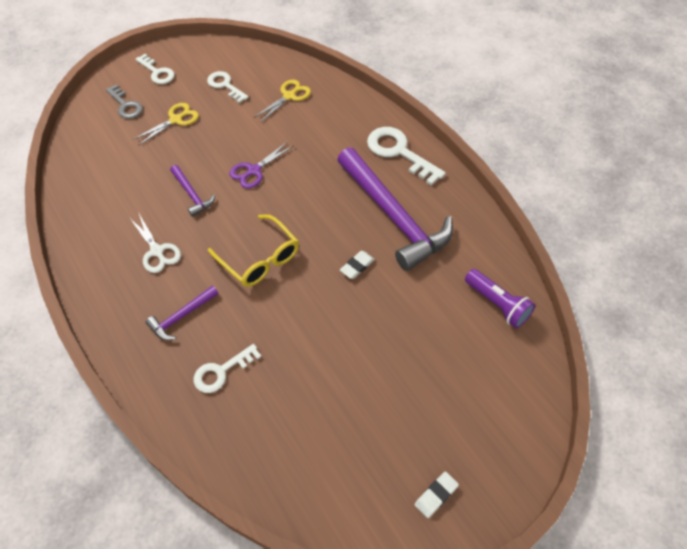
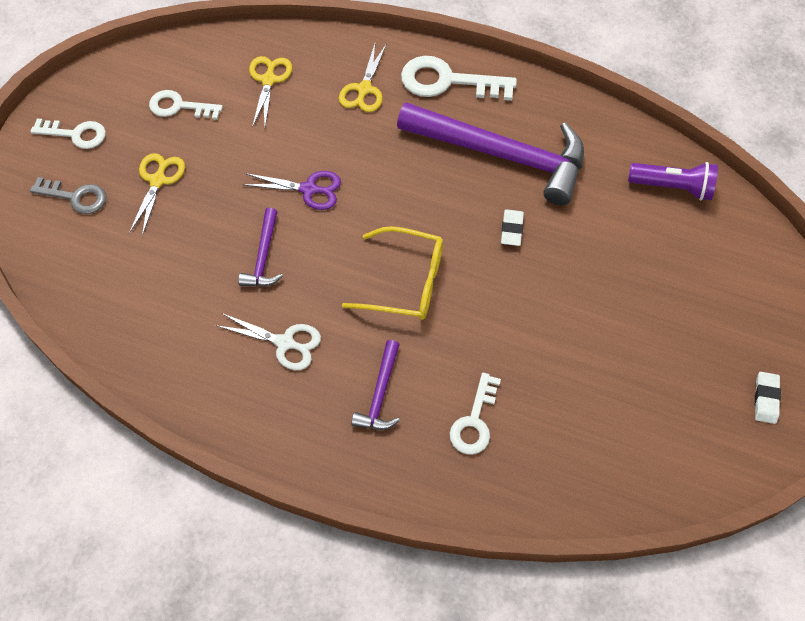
camera: 35 degrees left, 5 degrees up
(192, 194) = (263, 257): purple hammer -> purple hammer turned 75 degrees clockwise
(254, 171) = (309, 189): purple scissors -> purple scissors turned 90 degrees counterclockwise
(341, 130) = (364, 89): none -> yellow scissors

